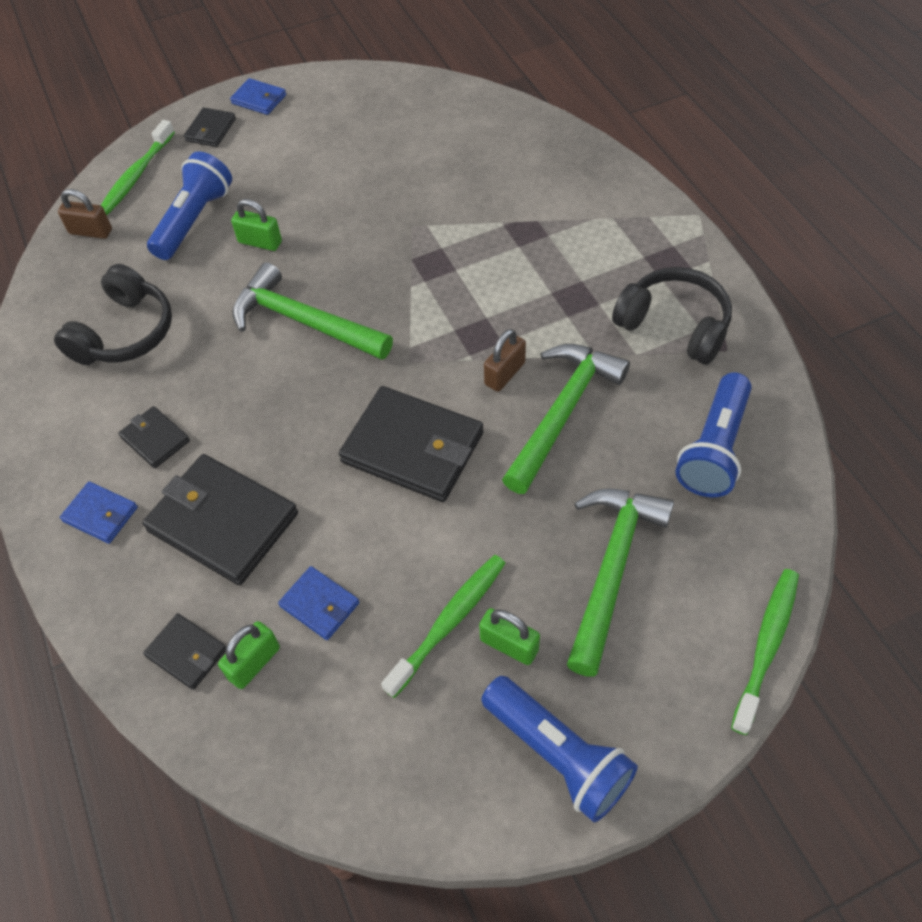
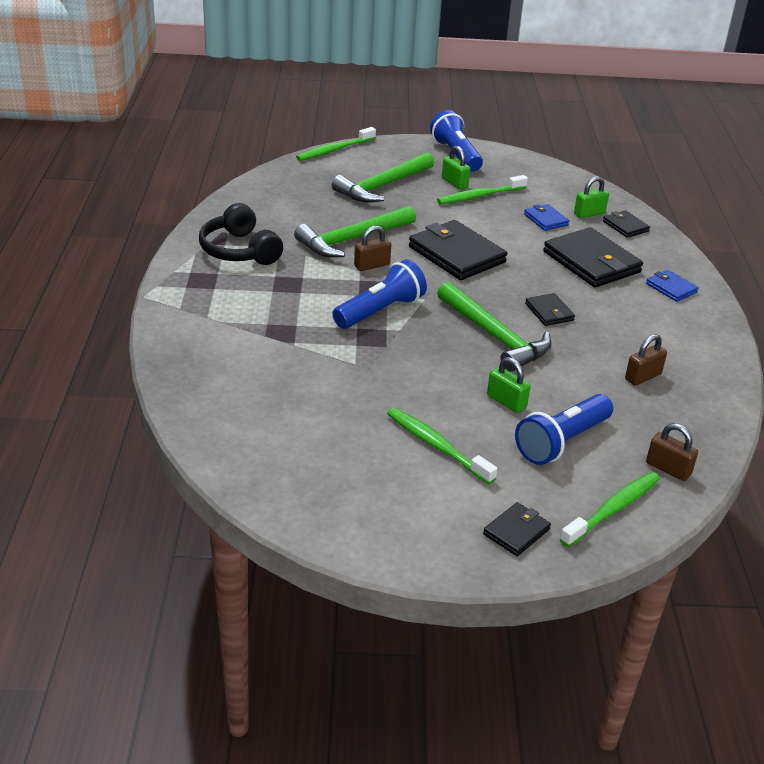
camera: 160 degrees left, 20 degrees down
(125, 333) = (643, 377): black headphones -> brown padlock
(155, 439) = (628, 310): black wallet -> black wallet (549, 312)
(259, 99) = (446, 549): blue wallet -> none
(304, 173) = (437, 446): none -> green toothbrush
(714, 449) = (282, 202): blue flashlight -> blue flashlight (380, 311)

